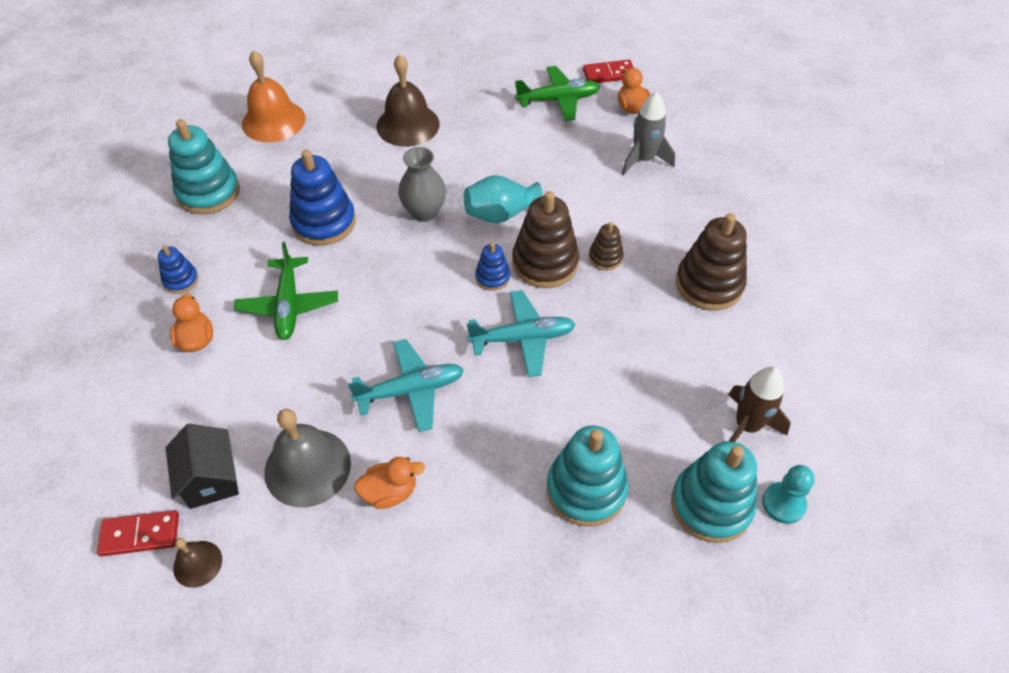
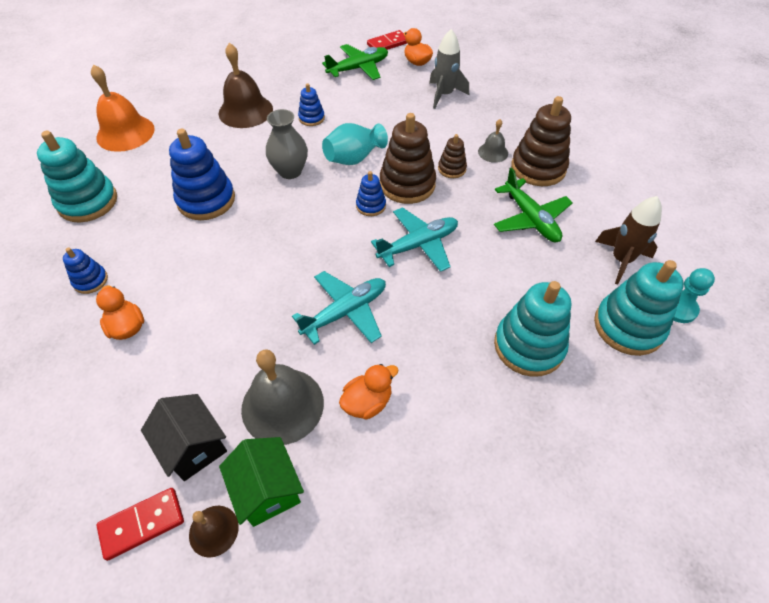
camera: 20 degrees left, 0 degrees up
(259, 544) = (267, 490): none -> green house
(288, 305) = (203, 274): green plane -> green plane (530, 219)
(476, 152) = (311, 118): none -> blue stacking toy
(665, 249) = (493, 152): none -> grey bell

